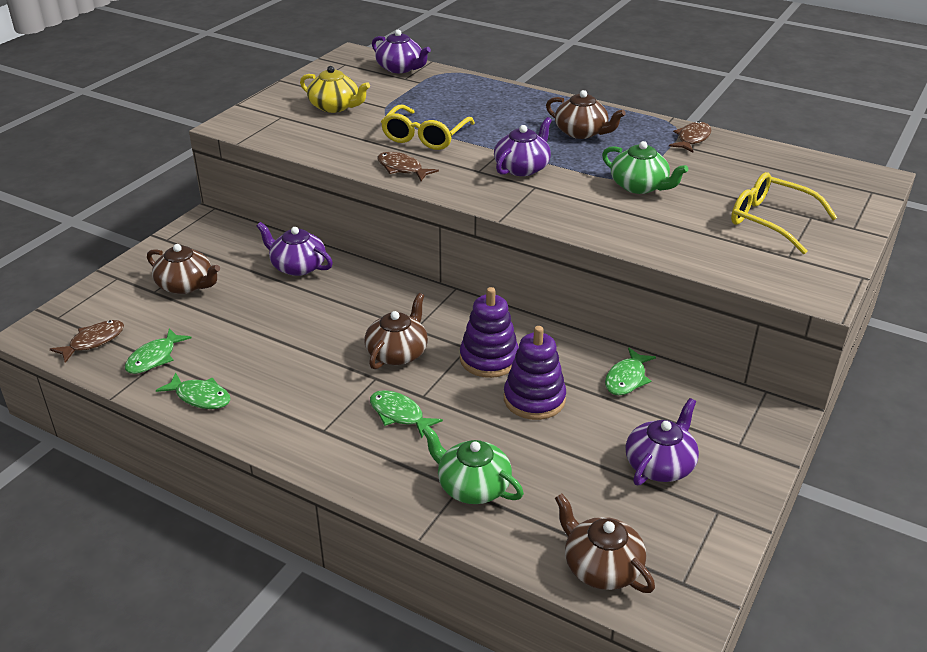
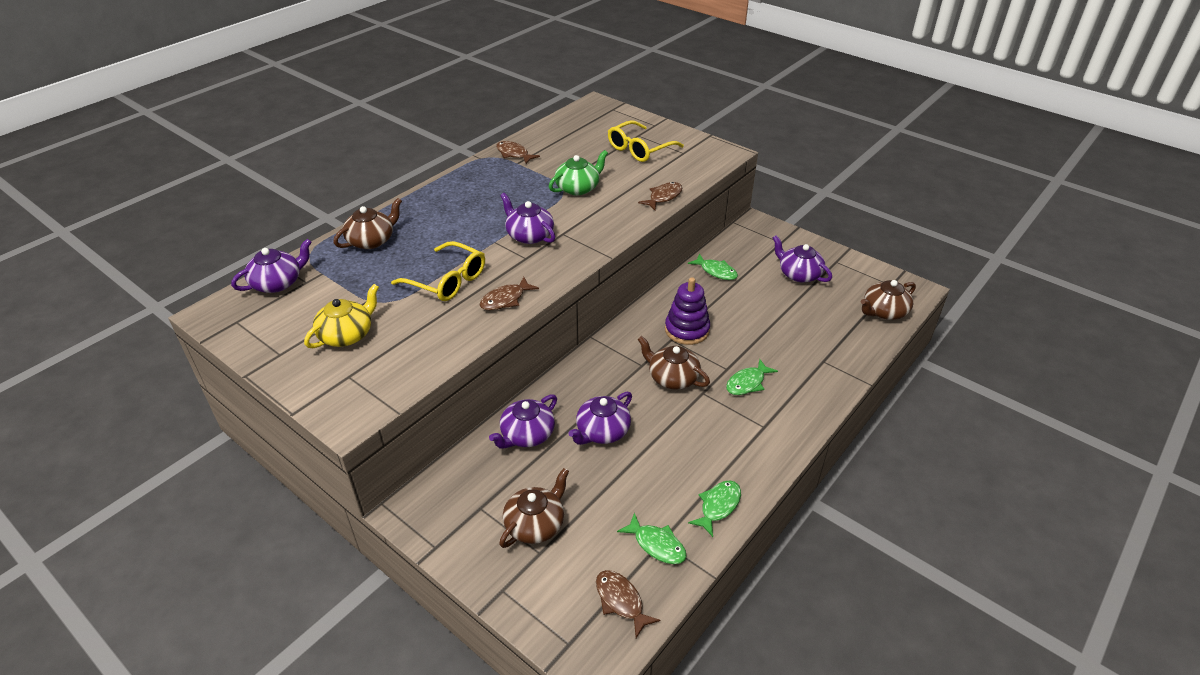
camera: 80 degrees left, 5 degrees up
(305, 311) = (602, 431): none -> purple teapot
(472, 486) = (821, 354): green teapot -> none
(534, 399) = (734, 315): purple stacking toy -> none
(582, 132) = (480, 198): brown teapot -> brown teapot (372, 240)
(654, 247) = (663, 197): none -> brown fish

